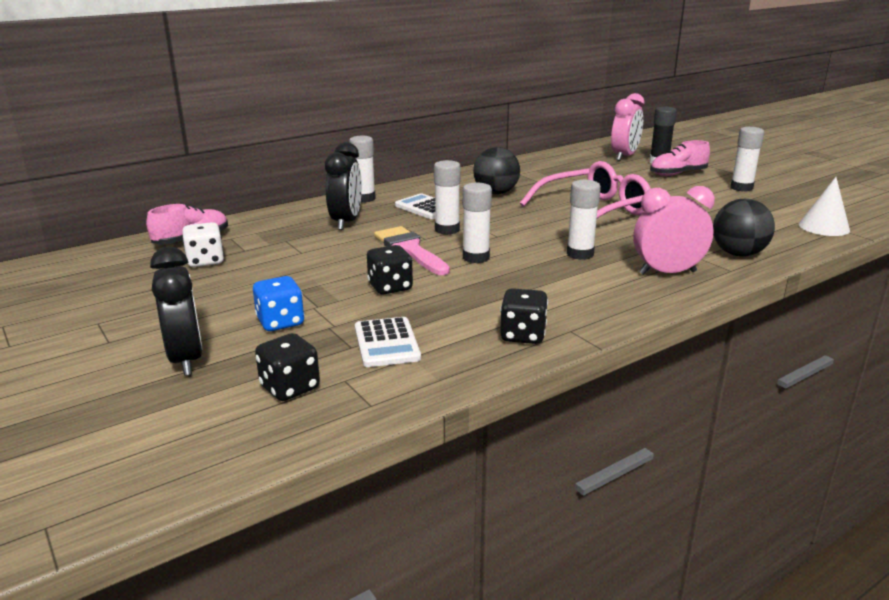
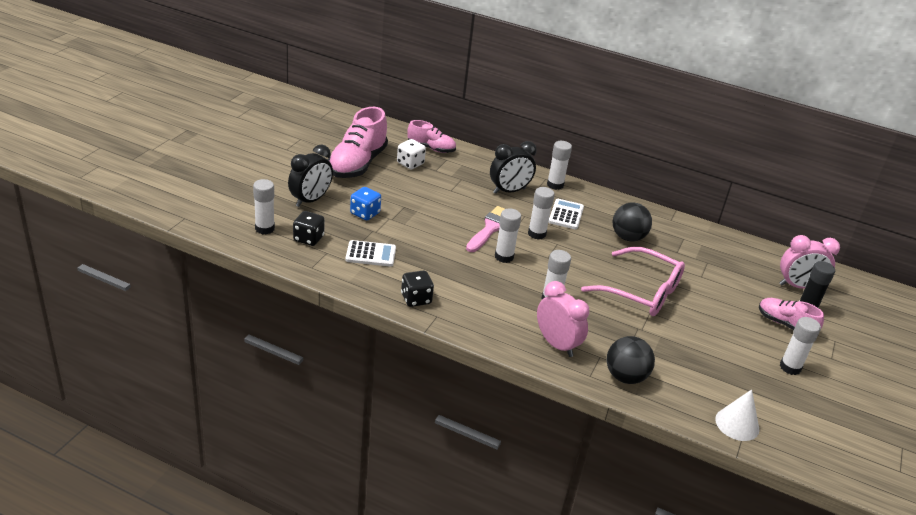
camera: 55 degrees right, 10 degrees up
(148, 297) = (357, 164): none -> pink shoe
(209, 427) = (264, 228): none -> white glue stick
(386, 343) = (371, 254): white calculator -> white calculator turned 135 degrees counterclockwise
(390, 287) = (434, 236): black dice -> none

